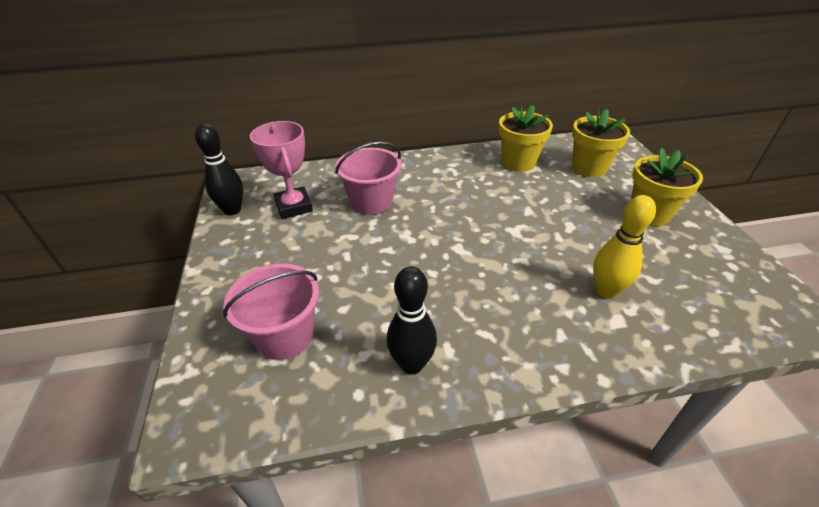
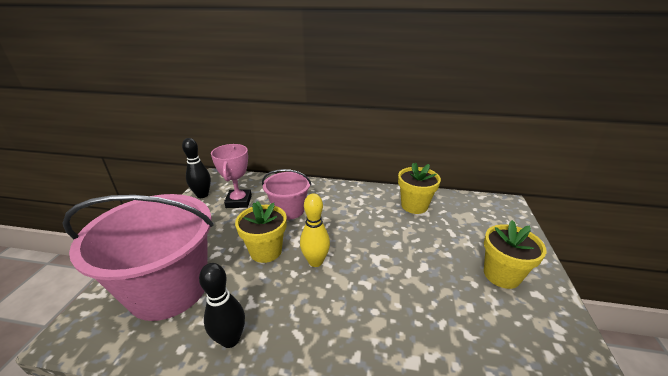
camera: 20 degrees right, 10 degrees down
(285, 335) = (169, 288): pink bucket -> pink bucket, size x1.82
(589, 168) = (470, 223): yellow flower pot -> yellow flower pot (266, 251)
(606, 291) = (419, 331): yellow bowling pin -> yellow bowling pin (315, 261)

